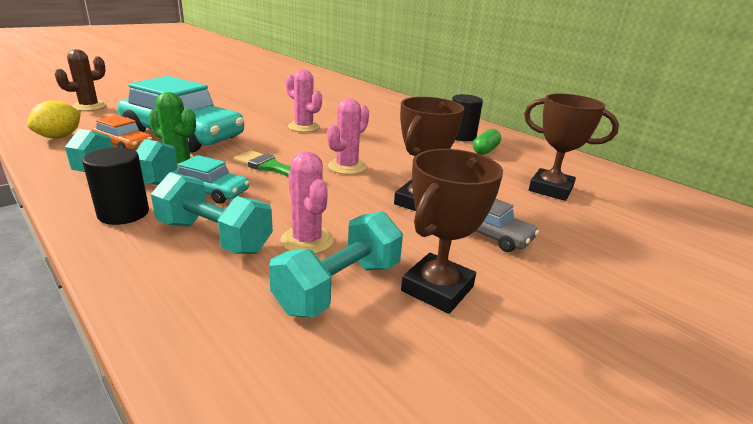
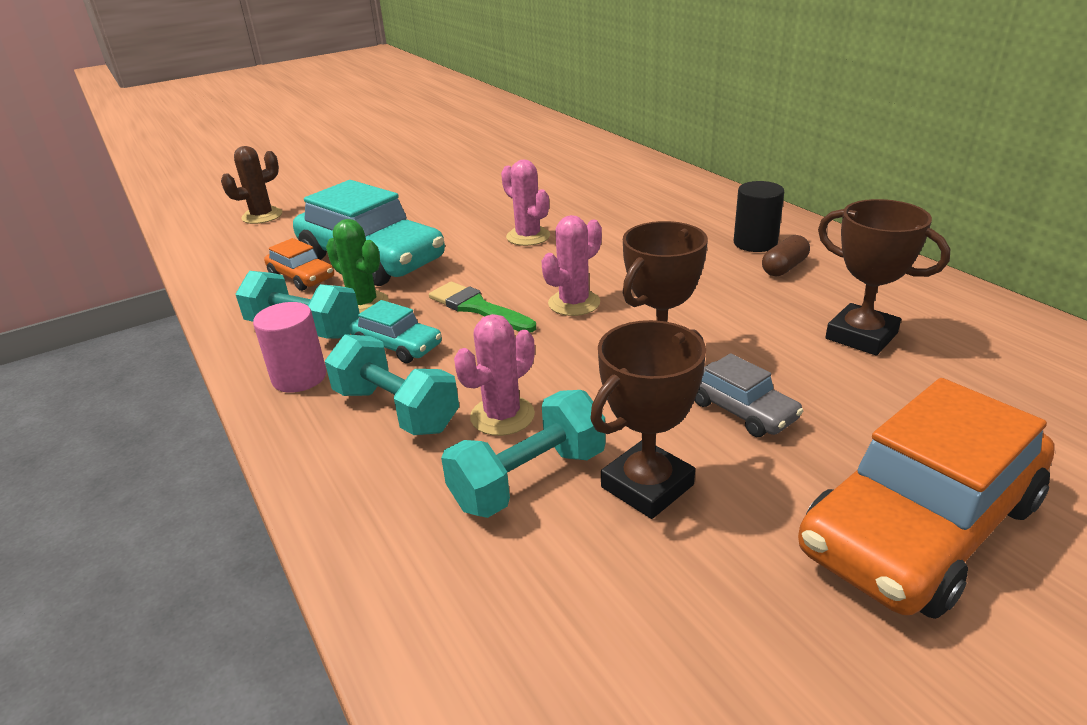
camera: 15 degrees right, 5 degrees up
(60, 137) = (230, 267): yellow lemon -> none
(123, 213) = (299, 377): black cylinder -> pink cylinder
(307, 240) = (502, 416): pink cactus -> pink cactus turned 60 degrees clockwise
(485, 150) = (784, 268): green capsule -> brown capsule
(645, 310) = (920, 526): none -> orange car

